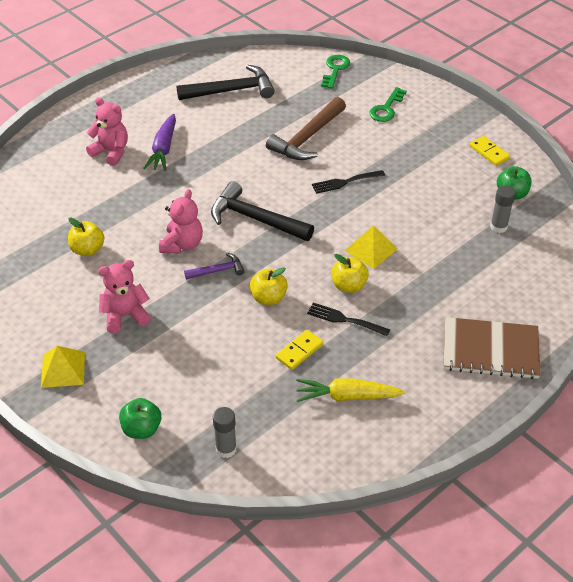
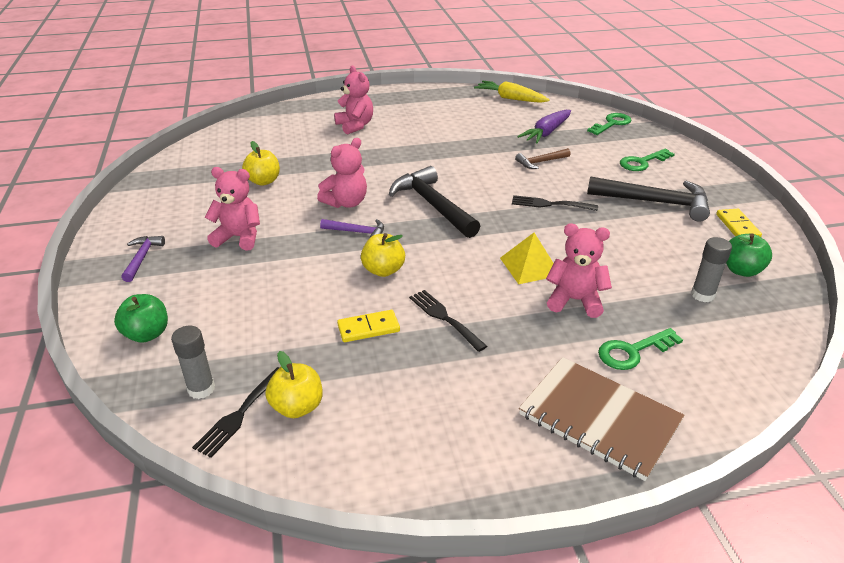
camera: 30 degrees right, 10 degrees down
(63, 369) = (142, 258): yellow pyramid -> purple hammer
(163, 149) = (400, 135): purple carrot -> purple carrot (546, 133)
(231, 90) = (499, 114): black hammer -> black hammer (655, 202)
(270, 453) = (240, 414): none -> black fork
(307, 138) = (540, 162): brown hammer -> brown hammer, size x0.52
(347, 396) = (378, 394): yellow carrot -> yellow carrot (510, 98)
(349, 286) = (477, 289): yellow apple -> yellow apple (297, 407)
(421, 267) = (575, 300): none -> pink teddy bear
(481, 292) = (633, 351): none -> green key

